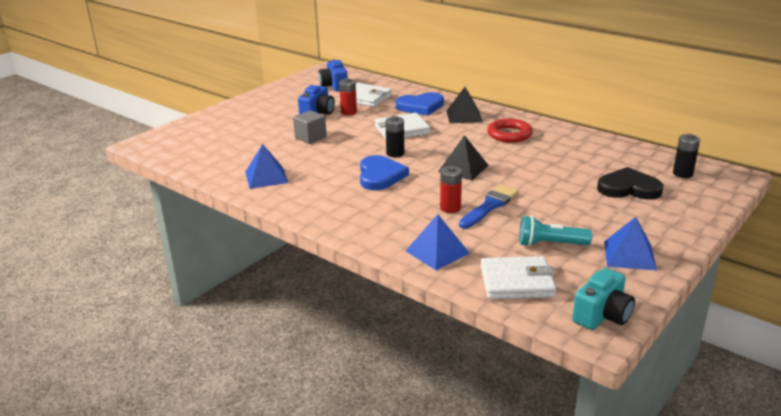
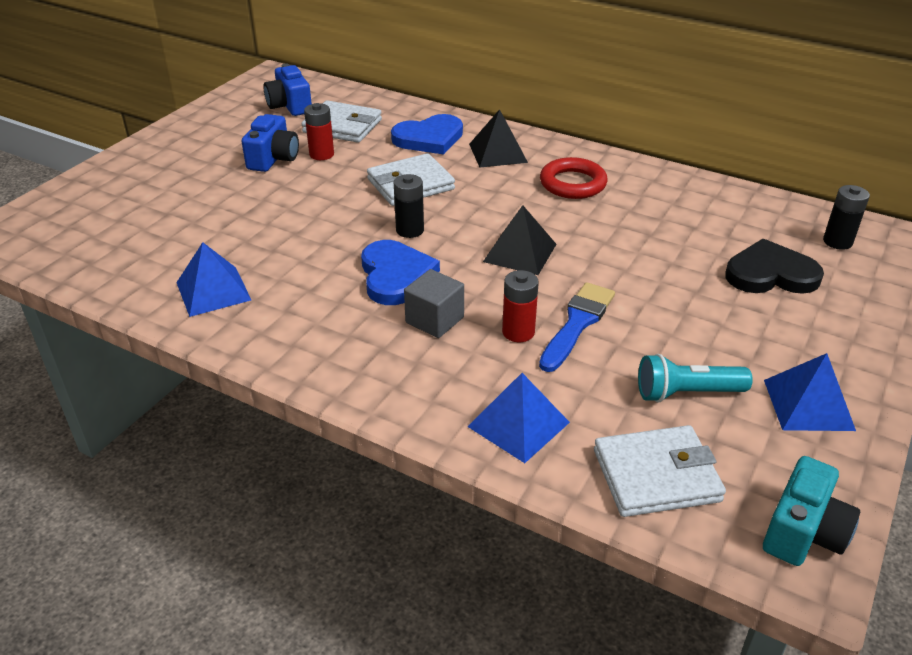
camera: 10 degrees left, 10 degrees up
(310, 137) = (271, 207): grey cube -> grey cube (434, 320)

